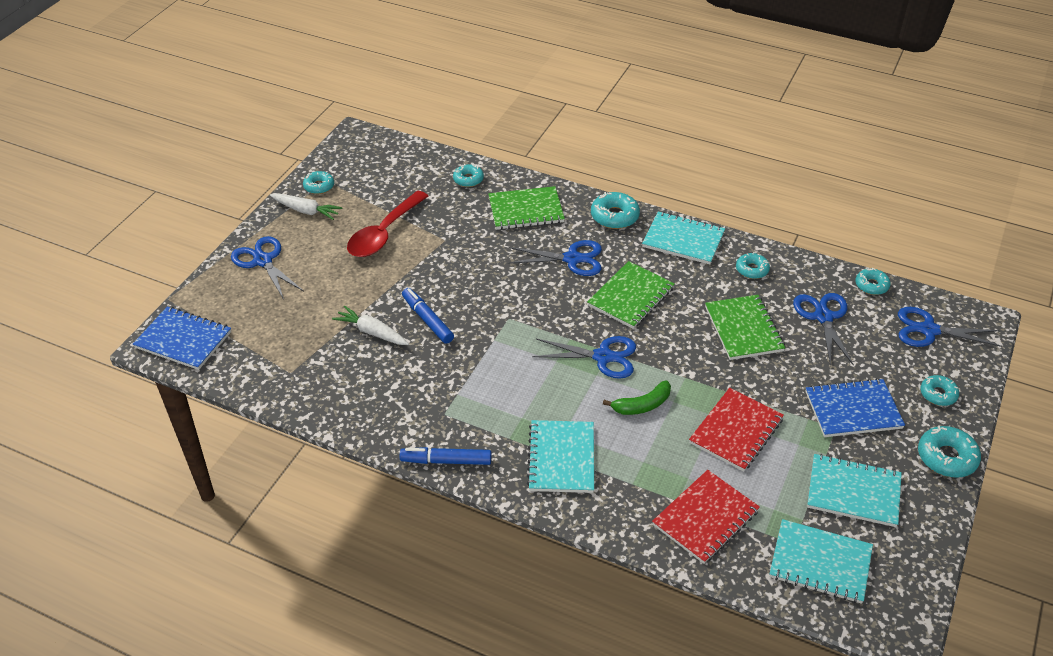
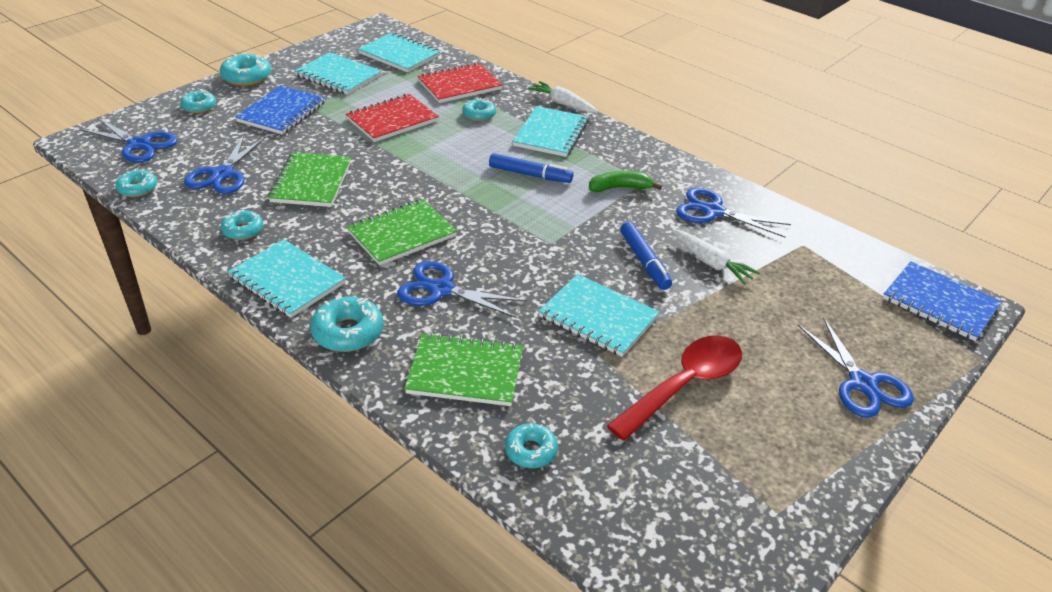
camera: 165 degrees left, 5 degrees down
(306, 211) = (807, 455): white carrot -> white carrot (563, 104)
(319, 186) = (790, 503): turquoise donut -> turquoise donut (479, 115)
(446, 461) = (651, 151): blue marker -> blue marker (529, 174)
(452, 265) = (598, 317): none -> turquoise notebook
(603, 357) = (470, 190): blue scissors -> blue scissors (713, 211)
(642, 405) = (458, 150): green banana -> green banana (620, 188)
(853, 410) = (282, 112): blue notebook -> blue notebook turned 75 degrees counterclockwise

